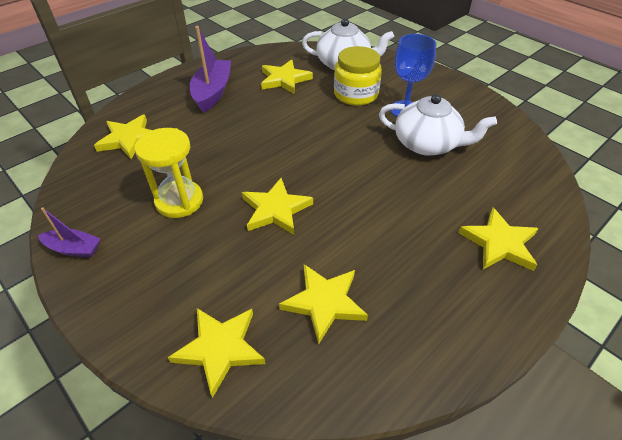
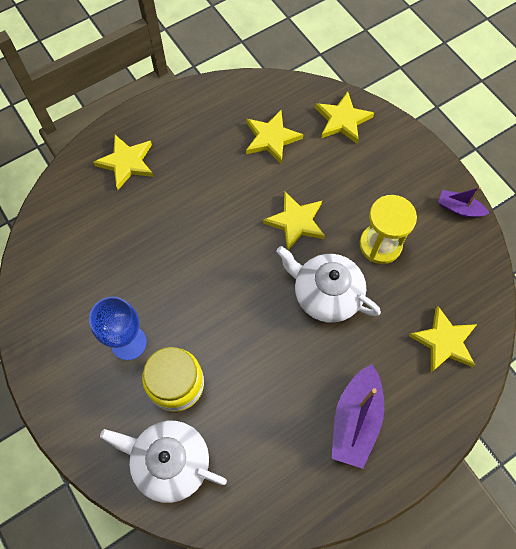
camera: 170 degrees left, 20 degrees up
(284, 79) = (260, 435): yellow star -> none
(427, 144) = (130, 281): white teapot -> white teapot (326, 294)

